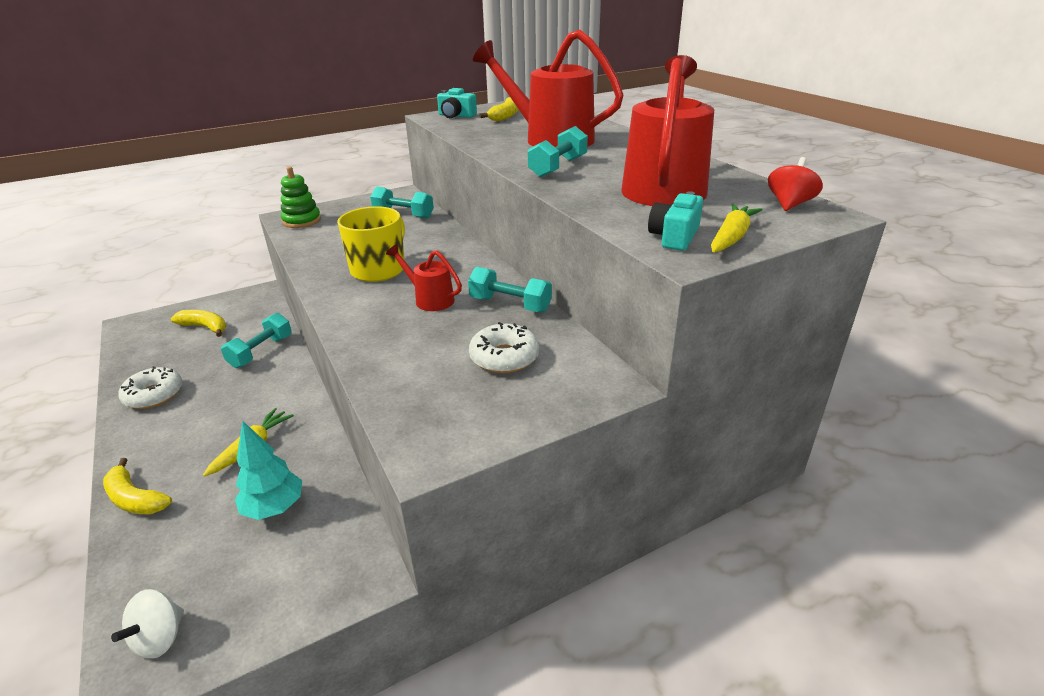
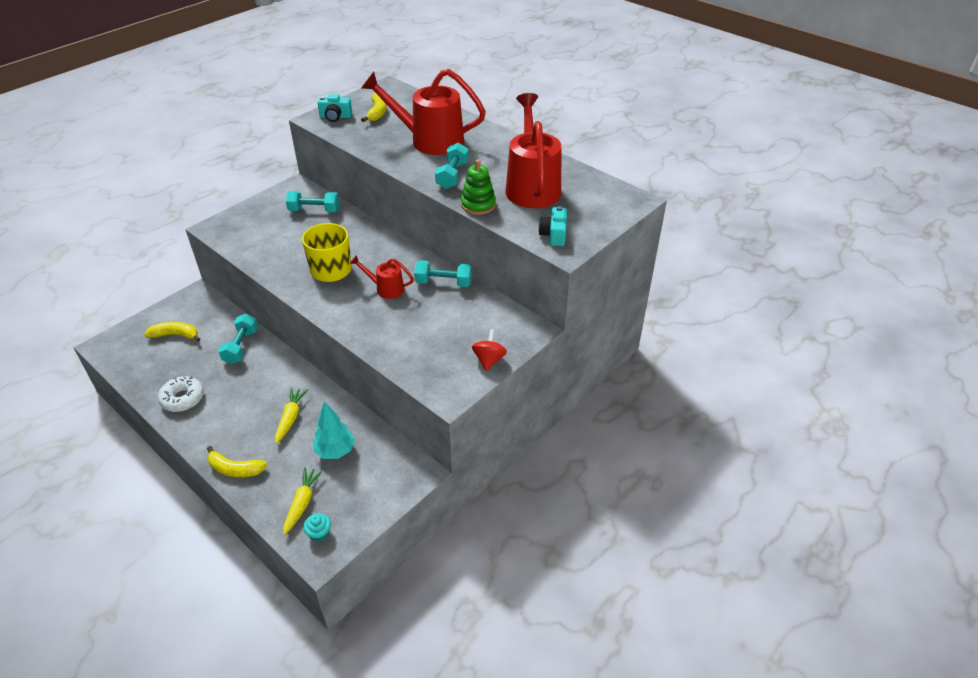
camera: 20 degrees left, 10 degrees up
(160, 638) = (319, 533): white spinning top -> turquoise cupcake
(302, 221) = (231, 230): green stacking toy -> green stacking toy (478, 205)
(504, 357) = (460, 324): white donut -> none
(731, 237) = (586, 230): yellow carrot -> yellow carrot (302, 503)
(789, 204) = (611, 193): red spinning top -> red spinning top (489, 360)

